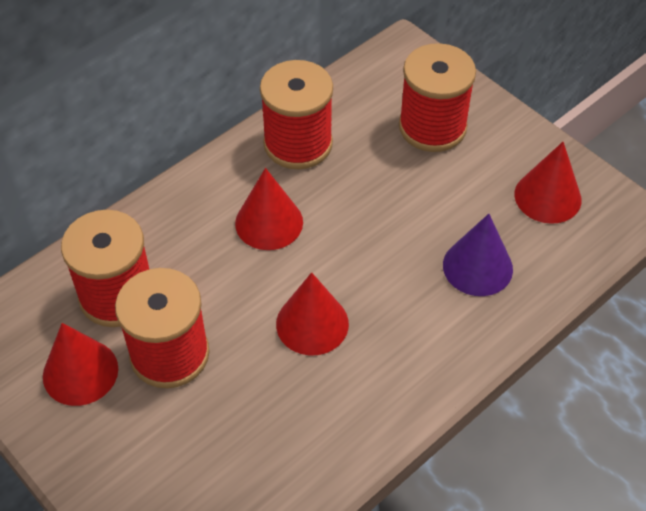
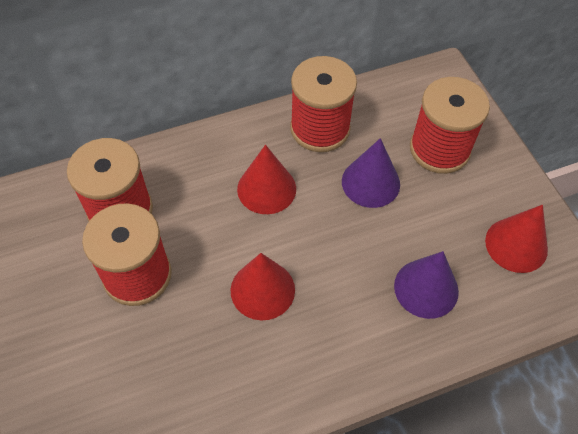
camera: 20 degrees right, 5 degrees up
(80, 372) = (63, 265): red cone -> none
(376, 182) = (370, 182): none -> purple cone

